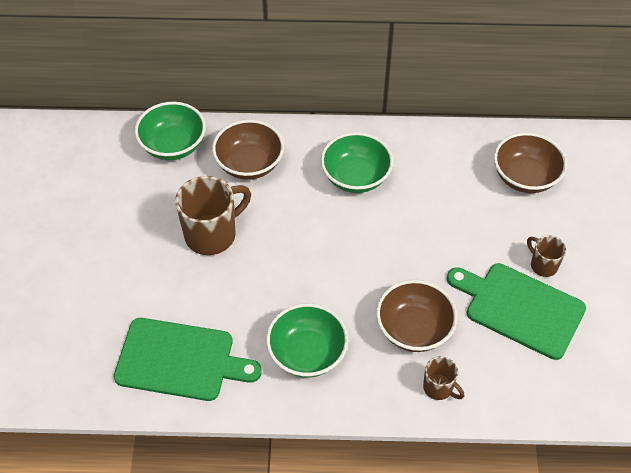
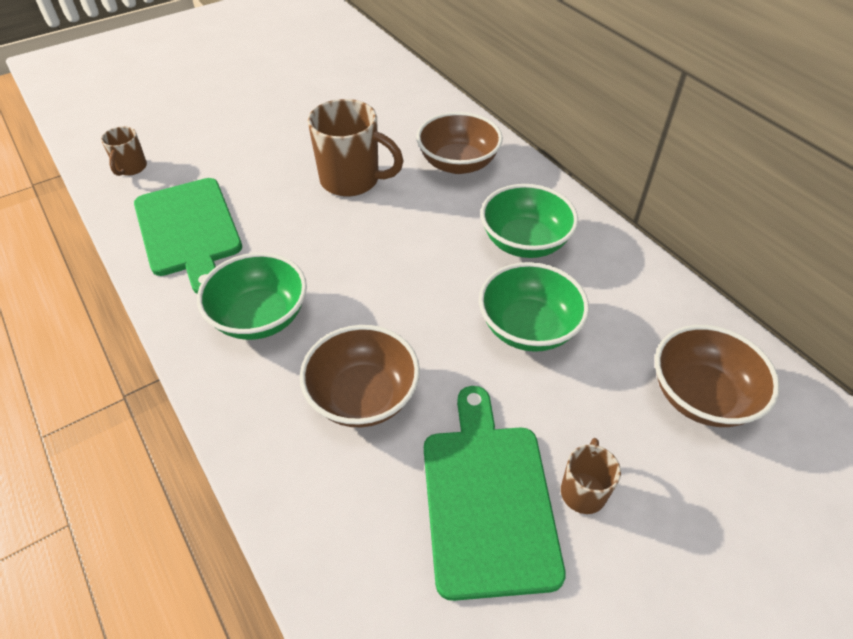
camera: 55 degrees right, 5 degrees down
(173, 145) = (428, 112): green bowl -> green bowl (528, 328)
(439, 388) = (294, 467): brown mug -> brown mug (131, 168)

